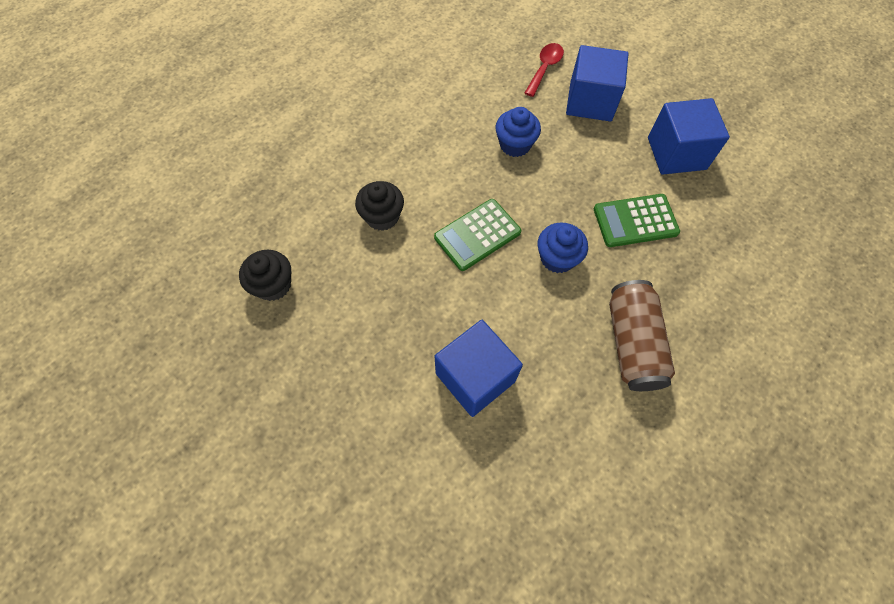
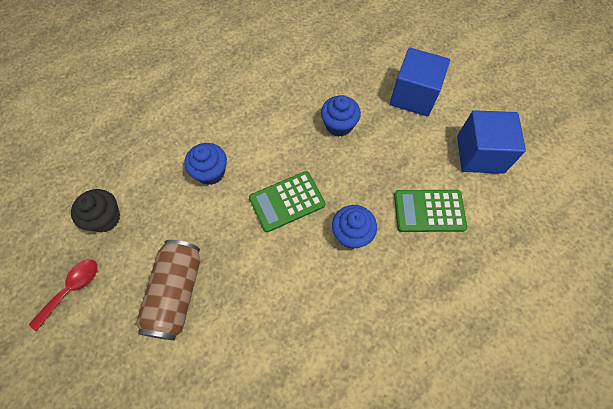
camera: 10 degrees right, 0 degrees up
(382, 217) = (210, 172): black cupcake -> blue cupcake
(475, 377) = (253, 332): blue cube -> none
(545, 68) = (380, 61): red spoon -> red spoon (72, 289)
(632, 343) = (401, 326): brown can -> brown can (176, 293)

